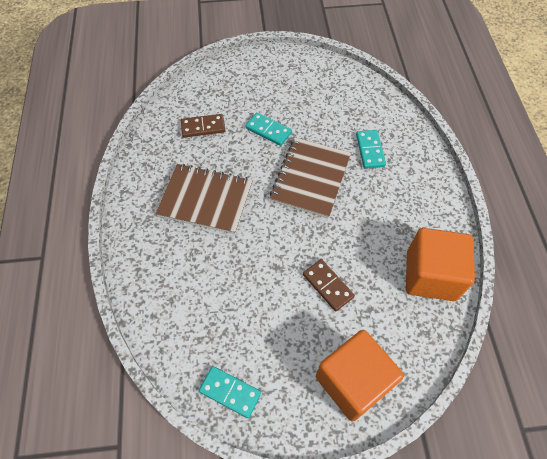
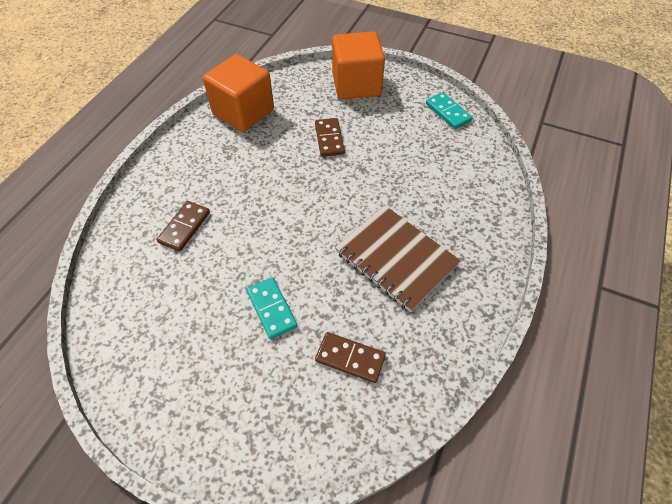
camera: 150 degrees left, 5 degrees down
(310, 178) = (271, 228): brown notebook -> none
(370, 150) = (184, 227): turquoise domino -> brown domino

